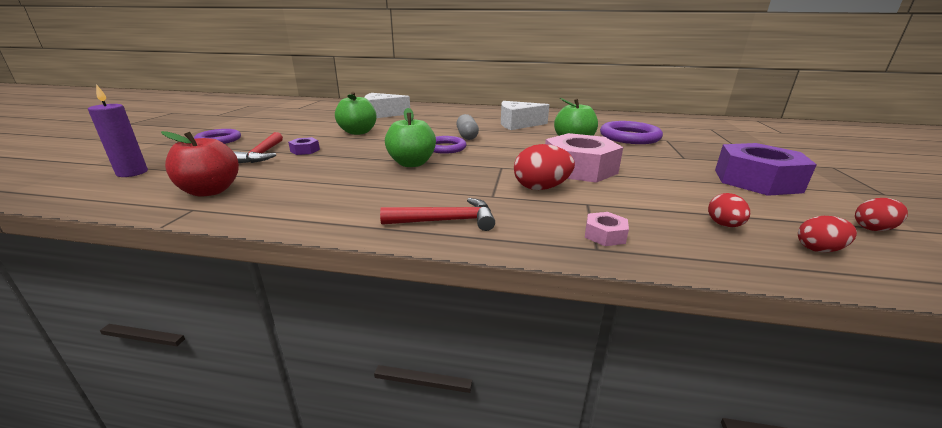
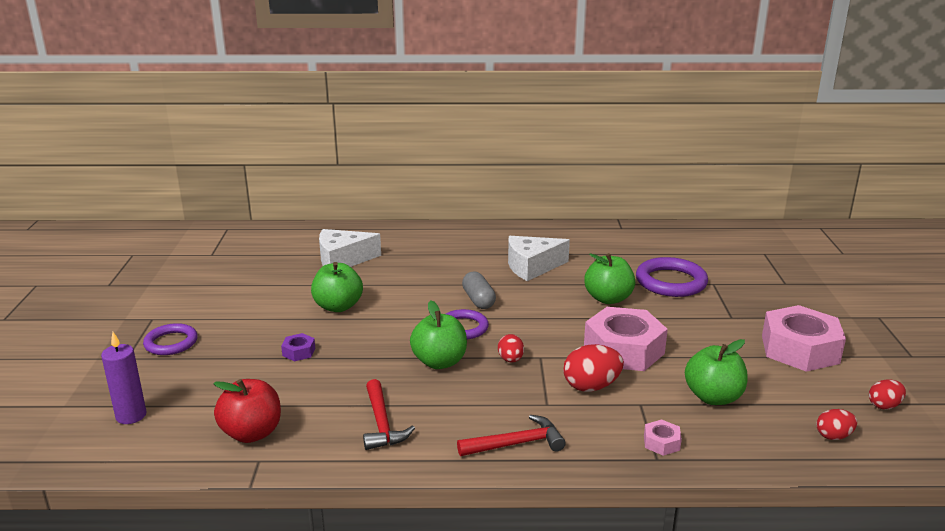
camera: 10 degrees left, 0 degrees up
(262, 154) = (253, 365): red hammer -> red hammer (382, 423)
(666, 205) = (713, 397): none -> green apple
(724, 225) = (762, 417): red egg -> red egg (510, 360)
(756, 180) = (799, 349): purple nut -> pink nut

